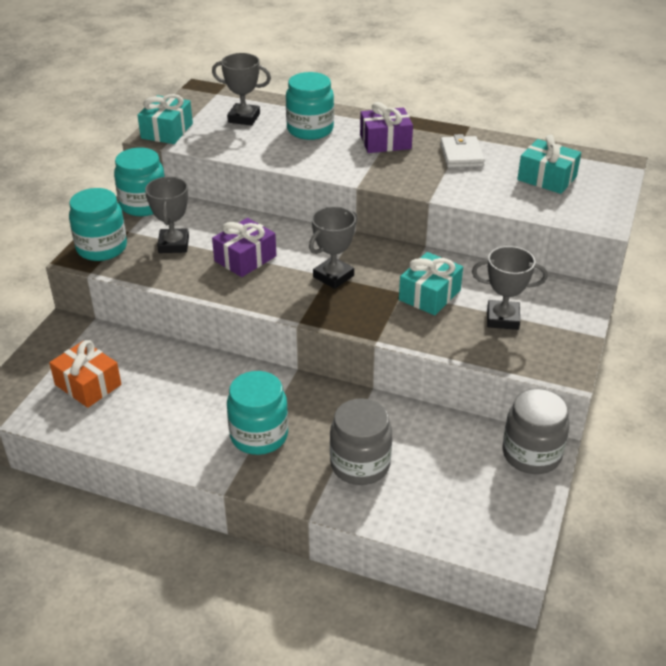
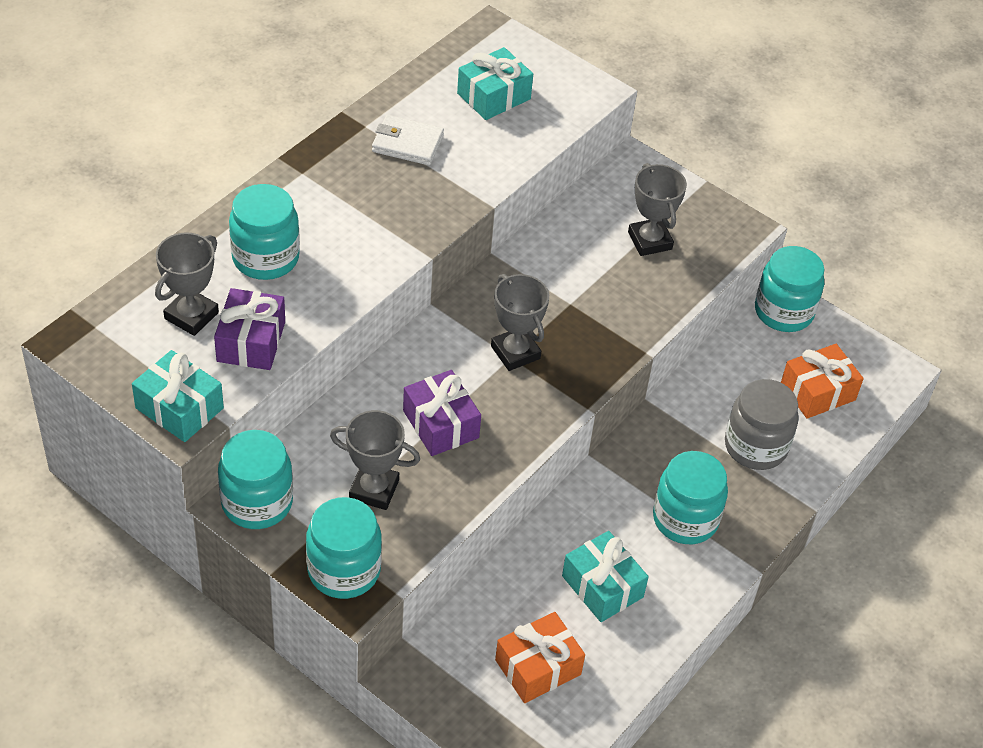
camera: 75 degrees left, 10 degrees up
(385, 142) = (338, 198): purple gift -> purple gift (251, 341)
(429, 295) = (586, 282): turquoise gift -> turquoise gift (602, 586)
(450, 496) = (818, 392): none -> orange gift
(502, 319) = (649, 241): grey trophy -> grey trophy turned 45 degrees counterclockwise
(531, 454) = (783, 311): grey jar -> turquoise jar

